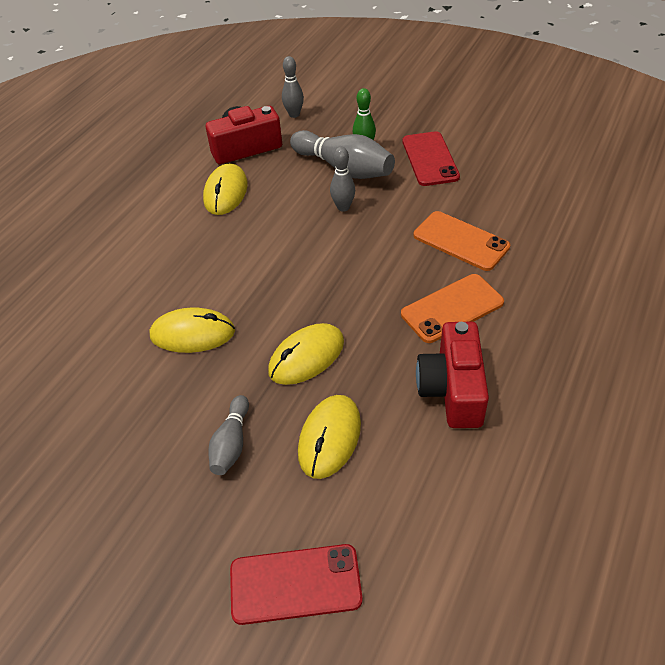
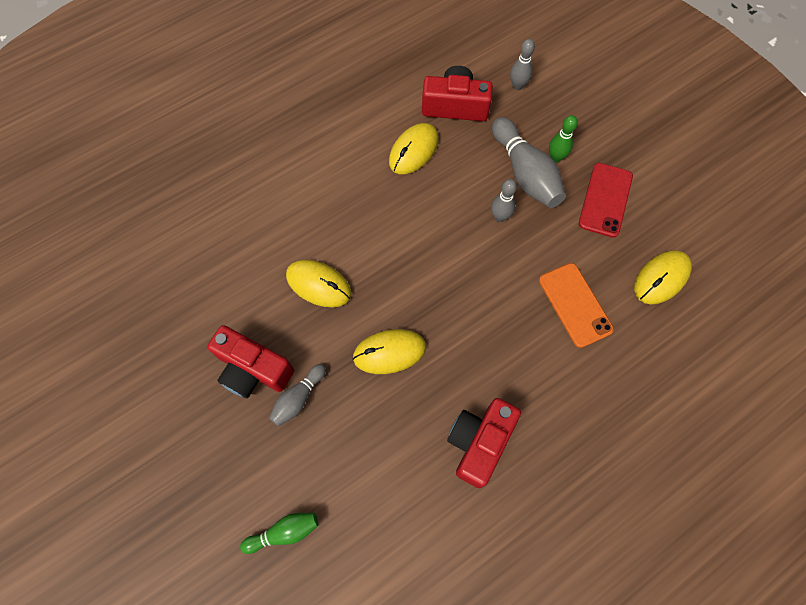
camera: 25 degrees right, 20 degrees up
(161, 442) = (253, 369): none -> red camera
(295, 584) = (284, 532): red phone -> green bowling pin
(329, 438) = (367, 433): yellow mouse -> yellow mouse (661, 278)
(452, 308) = (525, 368): orange phone -> none

